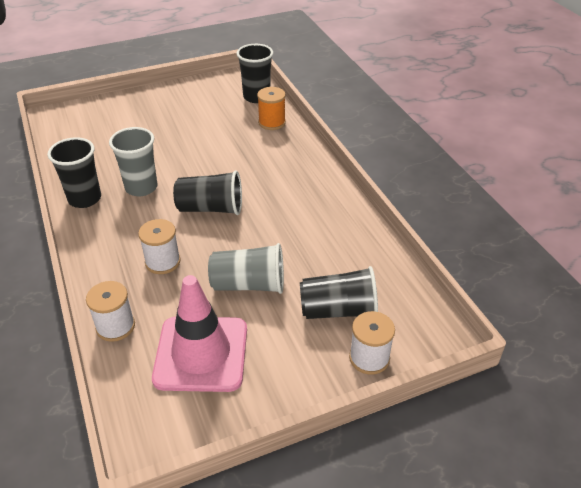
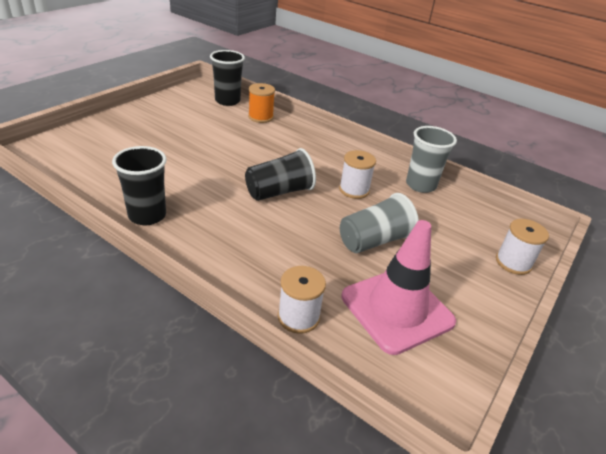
camera: 35 degrees left, 5 degrees down
(141, 187) = (196, 191): grey cup -> grey cup (420, 185)
(163, 262) = (283, 246): white spool -> white spool (354, 190)
(338, 310) = (457, 237): black cup -> none

